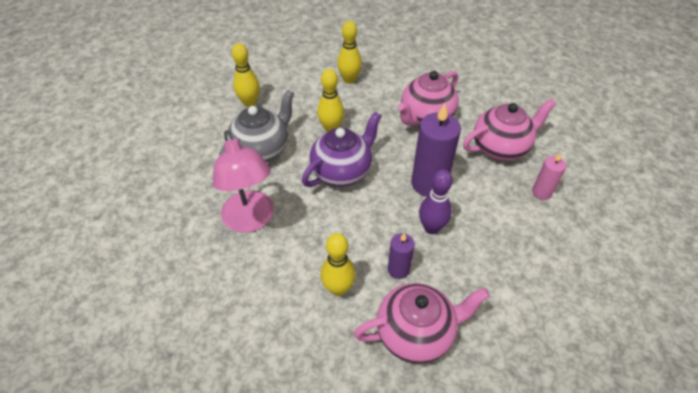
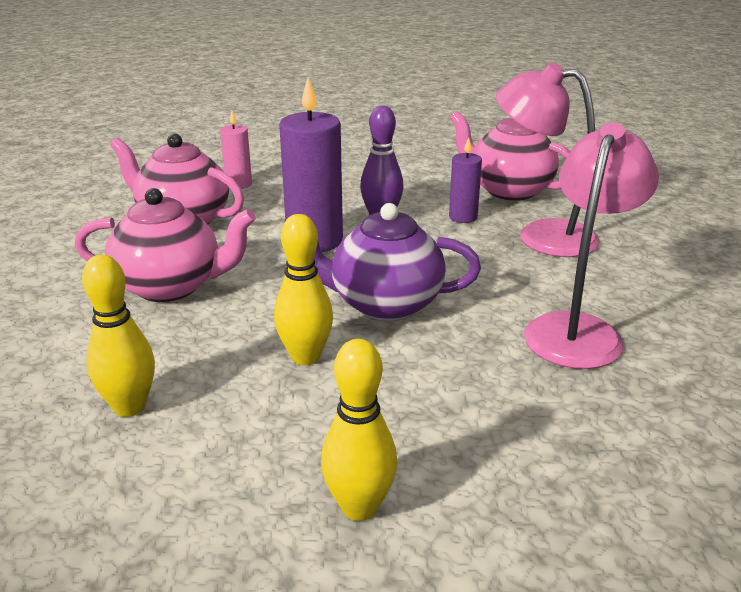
camera: 130 degrees left, 20 degrees down
(262, 150) = (454, 401): grey teapot -> none
(338, 288) = (541, 236): yellow bowling pin -> pink lamp

